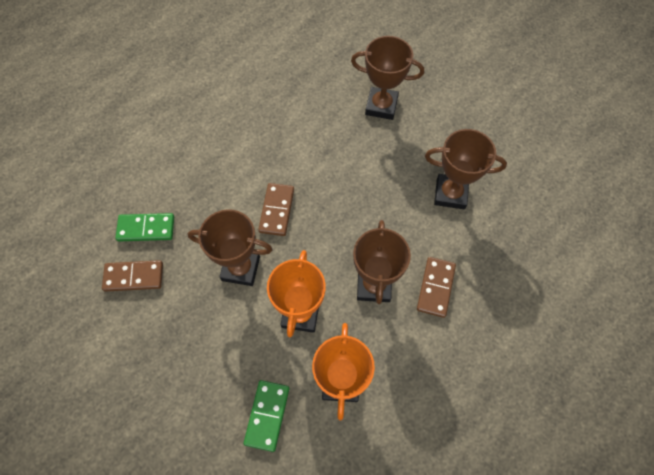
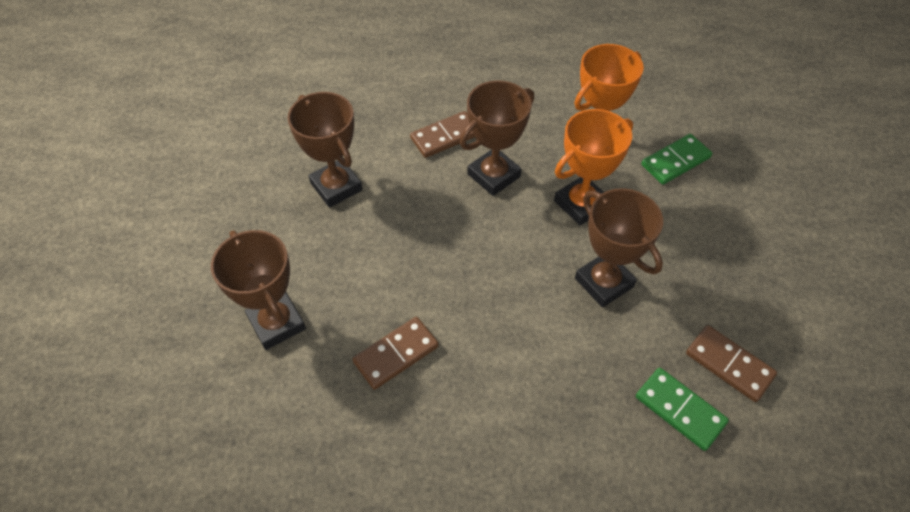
camera: 135 degrees left, 10 degrees down
(277, 210) = (514, 307): brown domino -> brown domino (396, 354)

